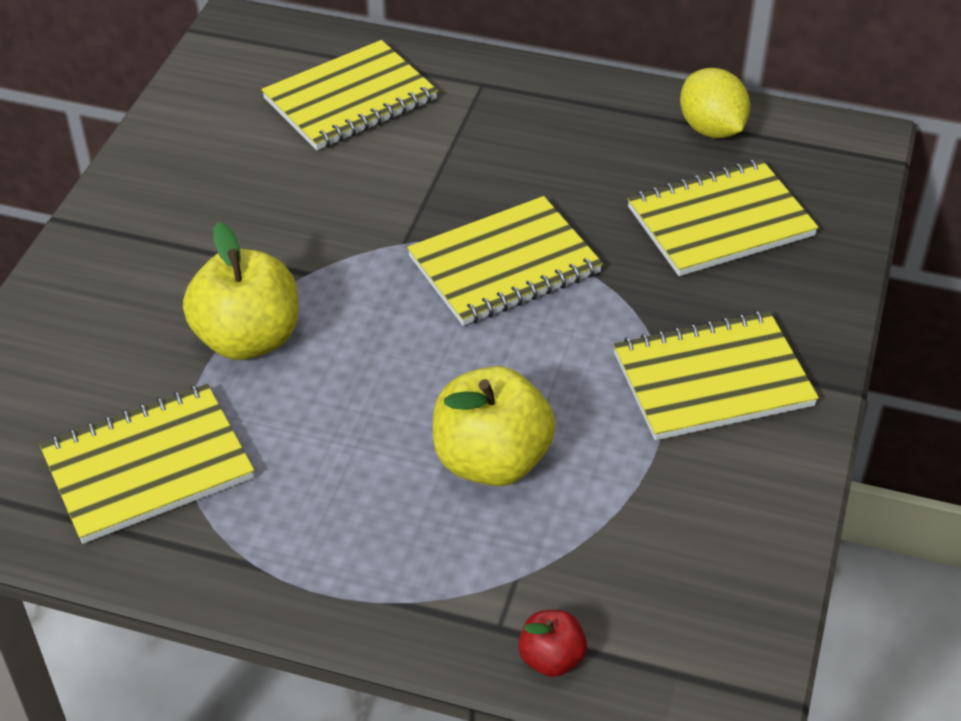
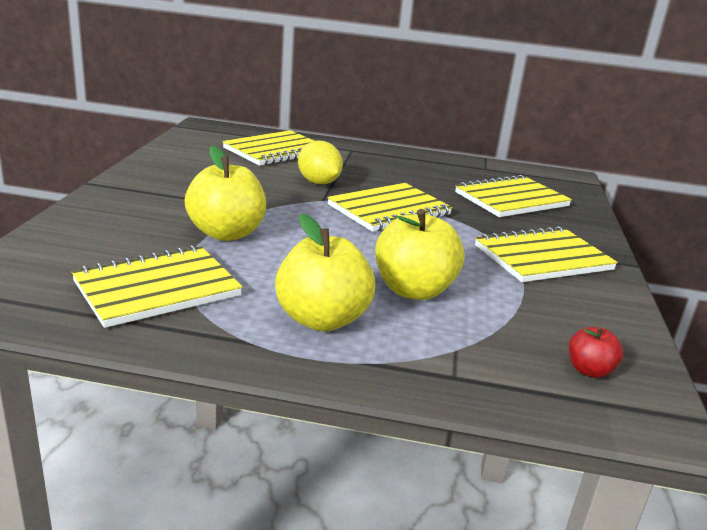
camera: 10 degrees left, 20 degrees down
(353, 523) = (322, 319): none -> yellow apple
(551, 658) = (503, 394): red apple -> red apple (589, 370)
(711, 129) = (488, 169): yellow lemon -> yellow lemon (318, 182)

